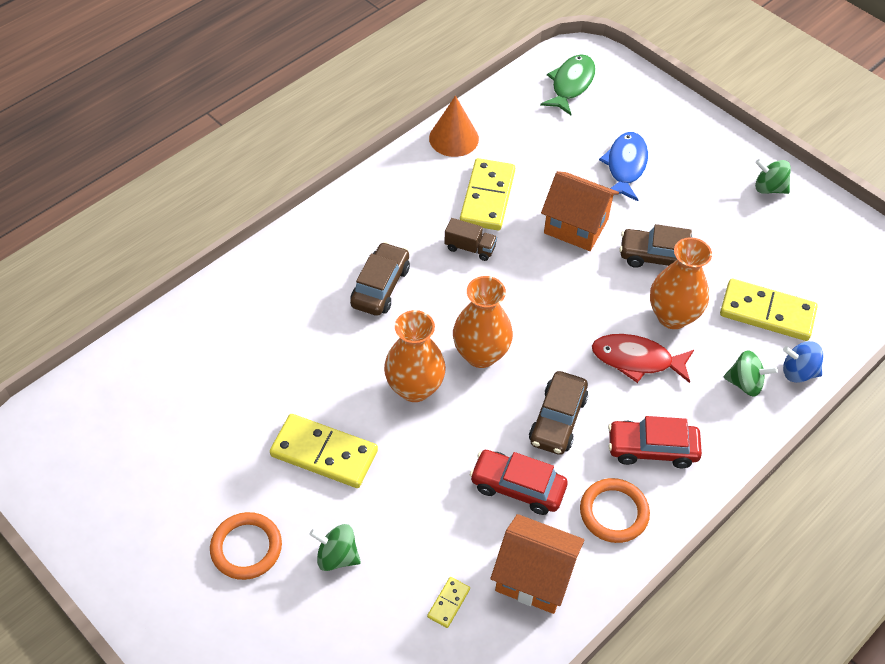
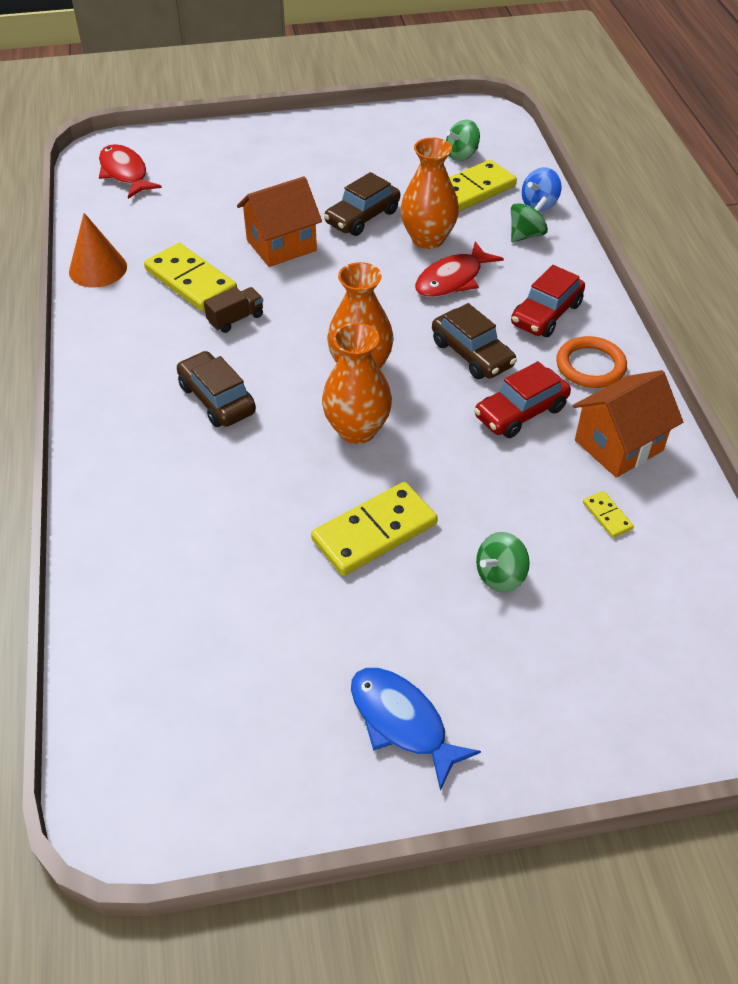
camera: 55 degrees left, 5 degrees down
(246, 548) = (437, 648): orange ring -> none
(571, 84) = (125, 173): green fish -> red fish
(625, 166) = (249, 188): blue fish -> blue fish (402, 722)
(769, 188) = (354, 131): green spinning top -> green spinning top (461, 155)

